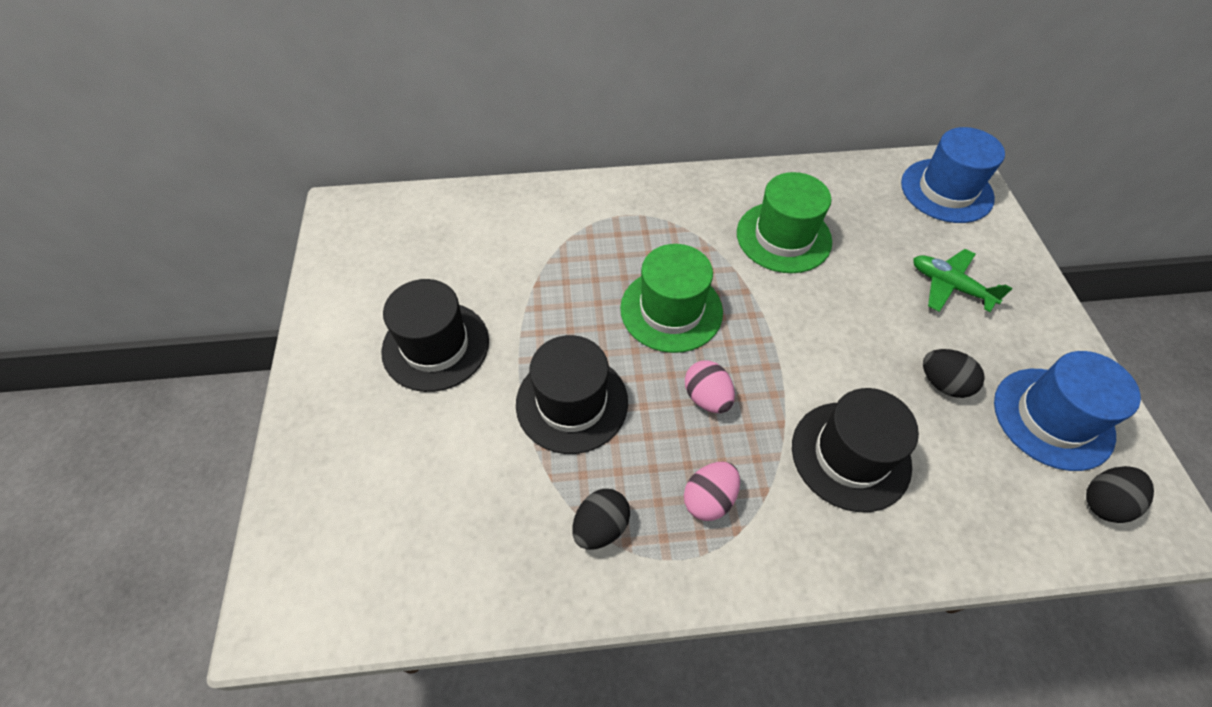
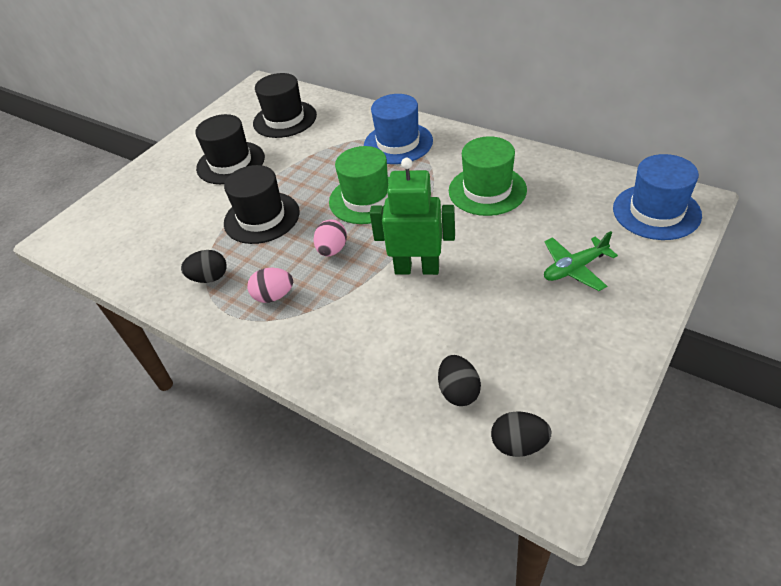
camera: 45 degrees right, 10 degrees down
(818, 368) = (417, 268): none -> green robot
(850, 455) = (378, 321): black hat -> black hat (285, 119)
(943, 383) = (490, 318): black egg -> black egg (458, 391)
(949, 286) = (574, 268): green plane -> green plane turned 105 degrees counterclockwise
(1052, 418) = (548, 379): blue hat -> blue hat (398, 143)

